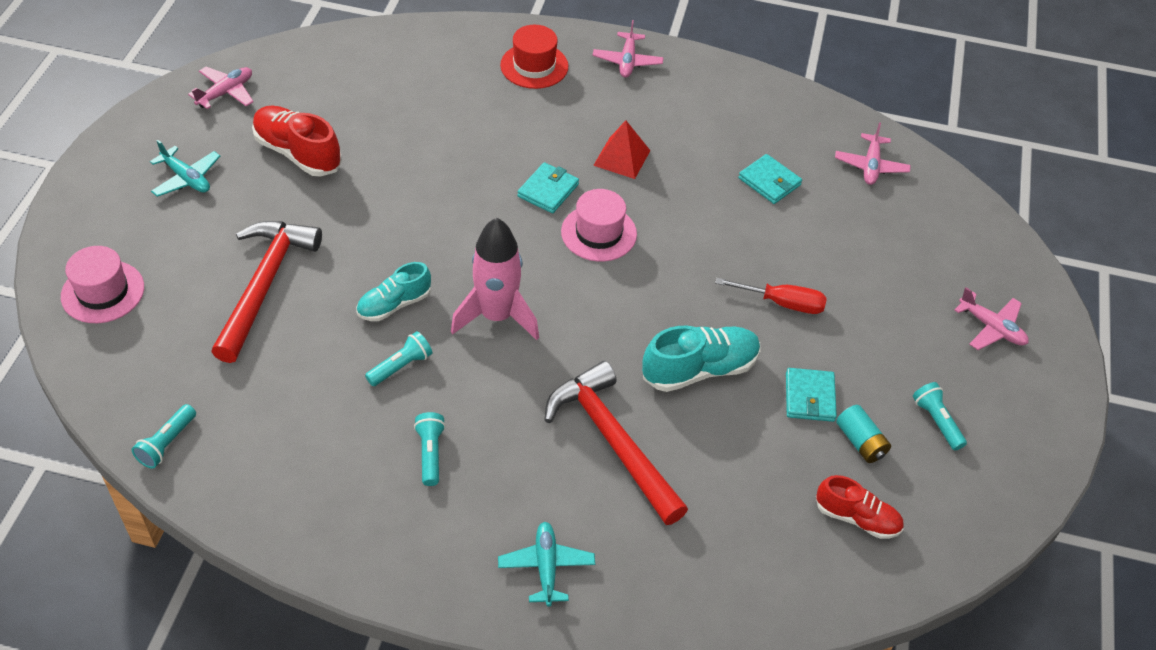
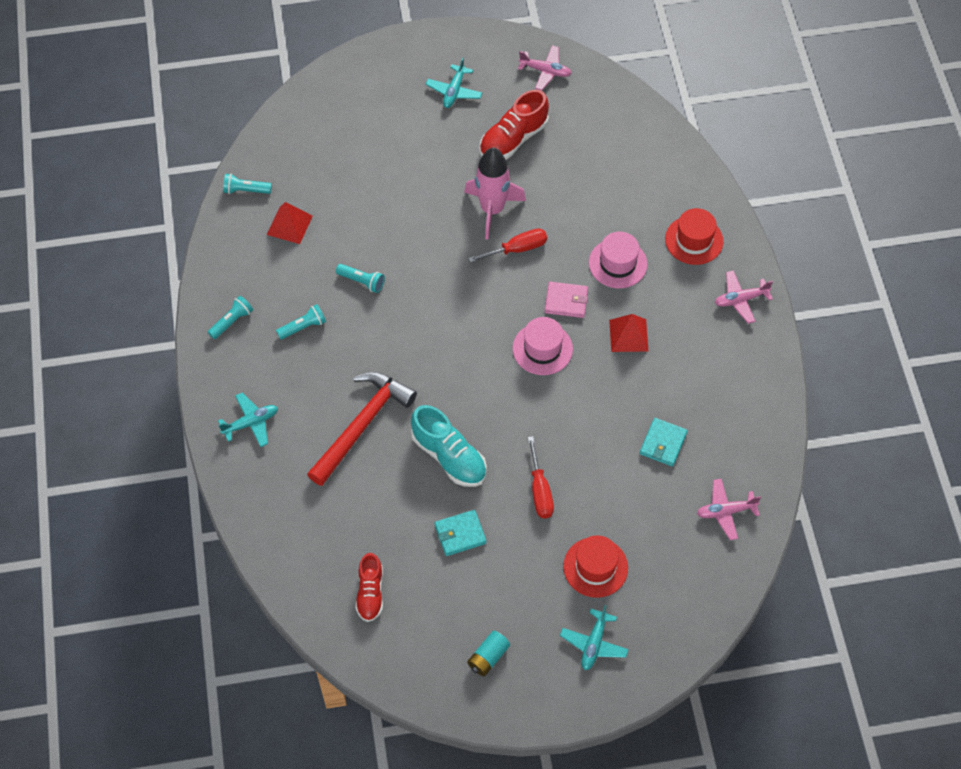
camera: 70 degrees right, 10 degrees up
(103, 292) = (338, 100): pink hat -> pink hat (617, 263)
(260, 413) = (289, 225): none -> red pyramid
(265, 285) = (388, 178): red hammer -> none
(298, 153) = (513, 139): red shoe -> red shoe turned 150 degrees counterclockwise
(394, 304) = (410, 255): turquoise shoe -> none
(451, 205) = (517, 249): none -> red screwdriver
(497, 316) = (431, 317): pink rocket -> pink rocket (492, 210)
(548, 190) = (566, 301): turquoise wallet -> pink wallet
(860, 442) = (436, 578): turquoise battery -> turquoise battery (488, 657)
(898, 291) = (595, 567): none -> red hat
(936, 421) = (480, 625): turquoise flashlight -> turquoise flashlight (232, 321)
(991, 328) = (594, 643): pink plane -> turquoise plane

